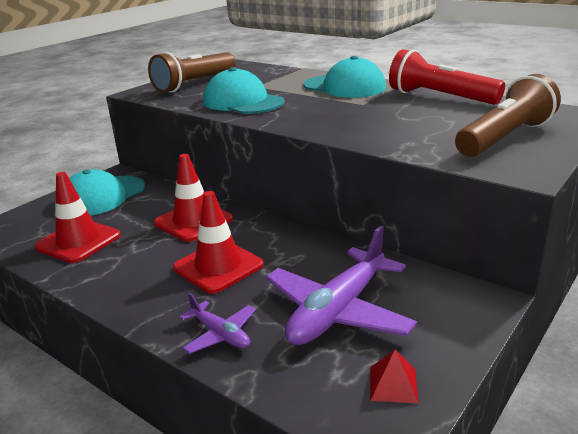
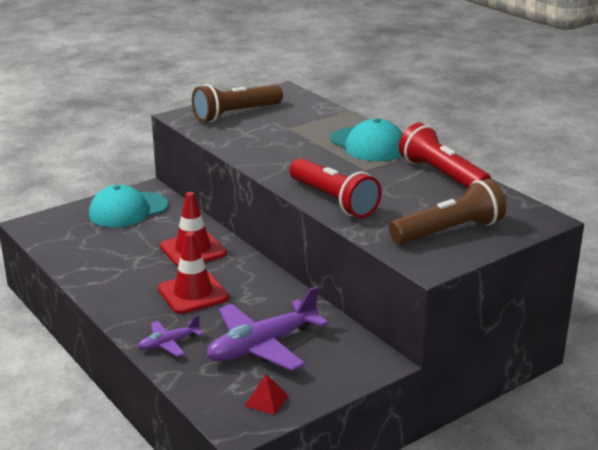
camera: 15 degrees right, 0 degrees up
(78, 241) = (95, 249): red traffic cone -> none
(220, 334) = (169, 343): purple plane -> purple plane turned 90 degrees clockwise
(243, 102) = (264, 147): turquoise cap -> none
(356, 132) = (333, 201): none -> red flashlight

